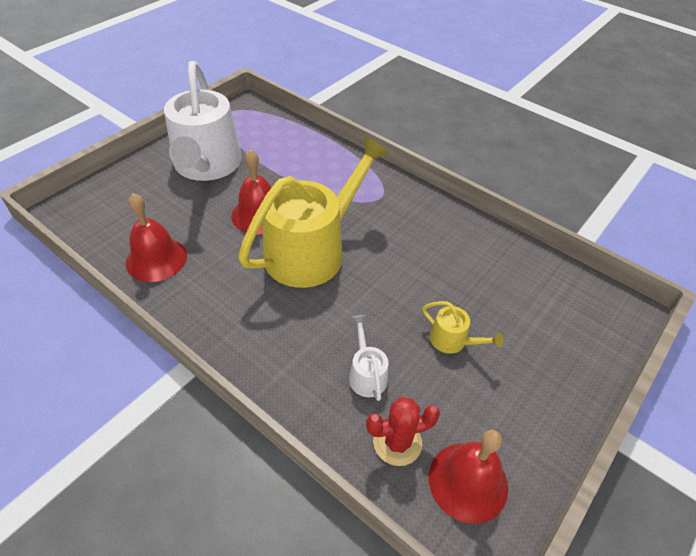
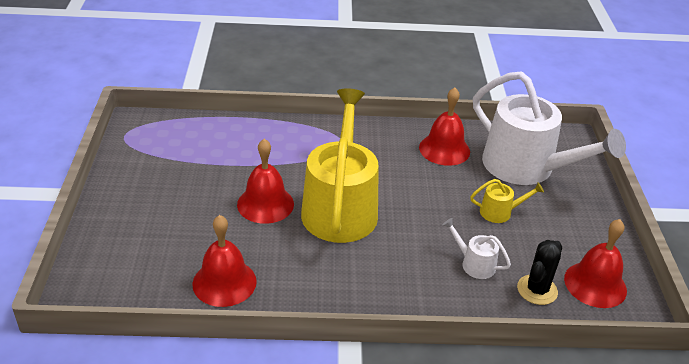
camera: 40 degrees left, 10 degrees down
(207, 165) = (166, 189): white watering can -> white watering can (526, 167)
(397, 442) = (537, 290): red cactus -> black cactus
(468, 250) = (444, 149): none -> red bell

